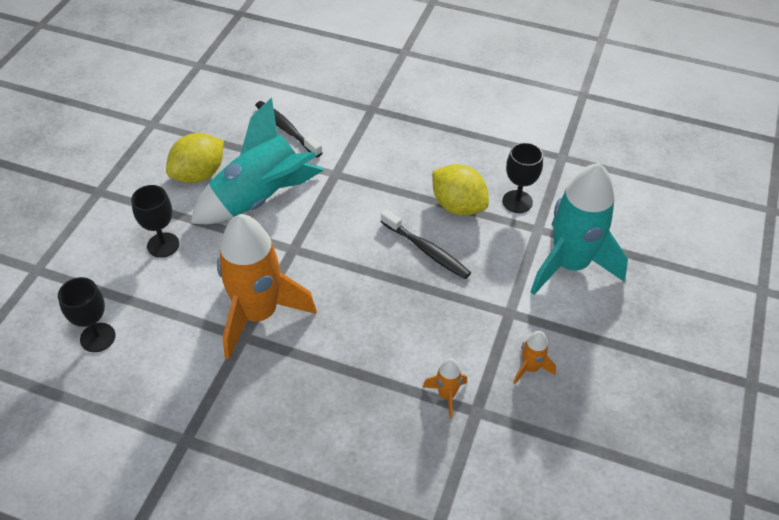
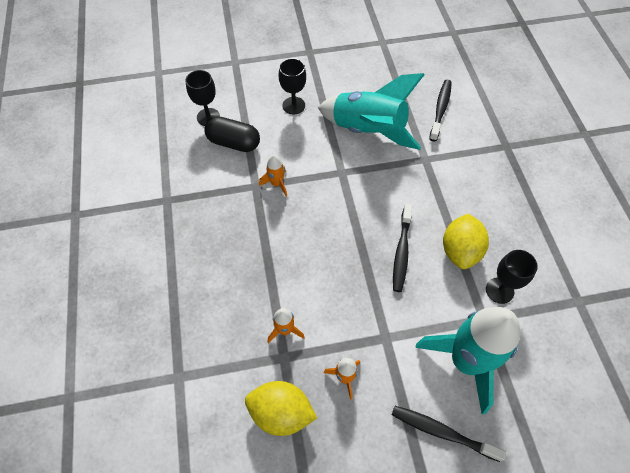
camera: 60 degrees right, 10 degrees up
(162, 329) = (234, 143): none -> black capsule
(199, 174) = (361, 89): yellow lemon -> yellow lemon (281, 412)
(258, 314) = (276, 184): orange rocket -> orange rocket, size x0.42
(625, 319) = (442, 432): none -> black toothbrush

